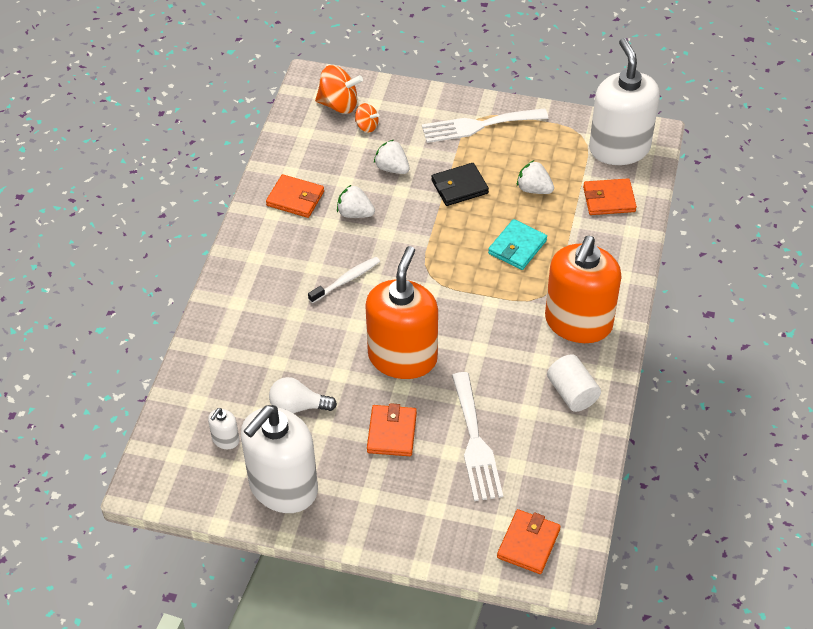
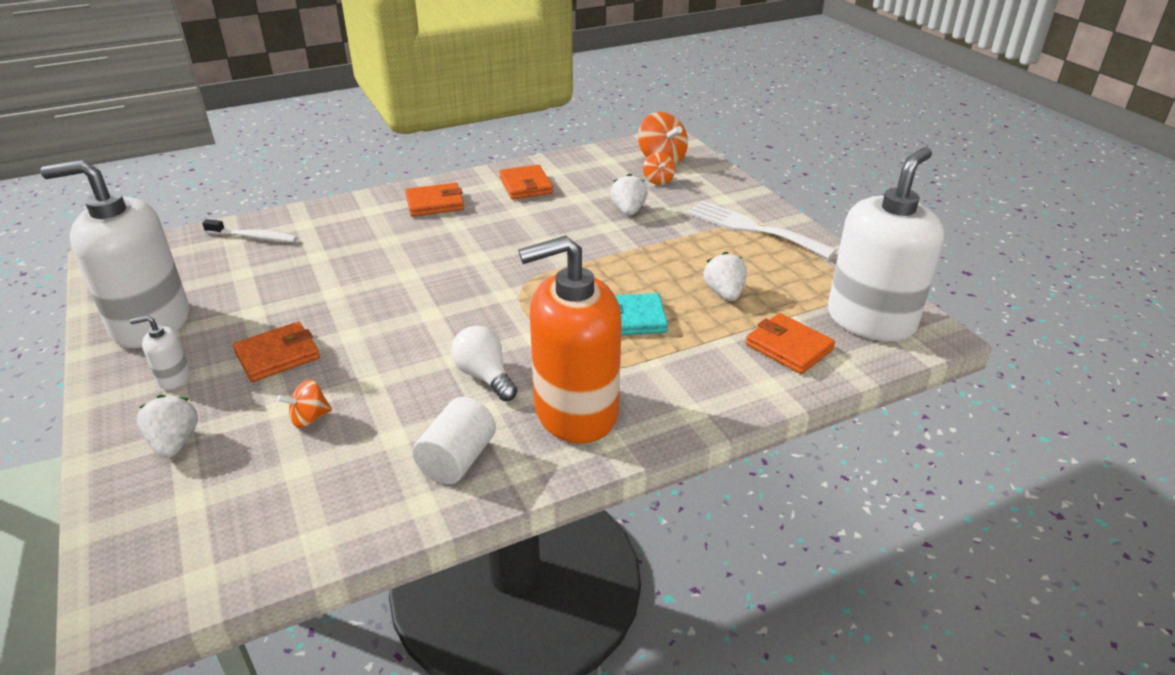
camera: 50 degrees right, 15 degrees down
(225, 439) = (194, 270): white soap dispenser -> white soap dispenser (174, 378)
(298, 406) = (269, 288): white light bulb -> white light bulb (485, 376)
(346, 280) = (460, 246): white toothbrush -> white toothbrush (253, 237)
(355, 213) = (547, 217): white strawberry -> white strawberry (175, 443)
(402, 357) = (392, 317): orange soap dispenser -> none
(459, 187) = (660, 252): black wallet -> none
(475, 442) = (309, 418): white fork -> orange spinning top
(528, 543) = (164, 541): orange wallet -> orange wallet (435, 203)

